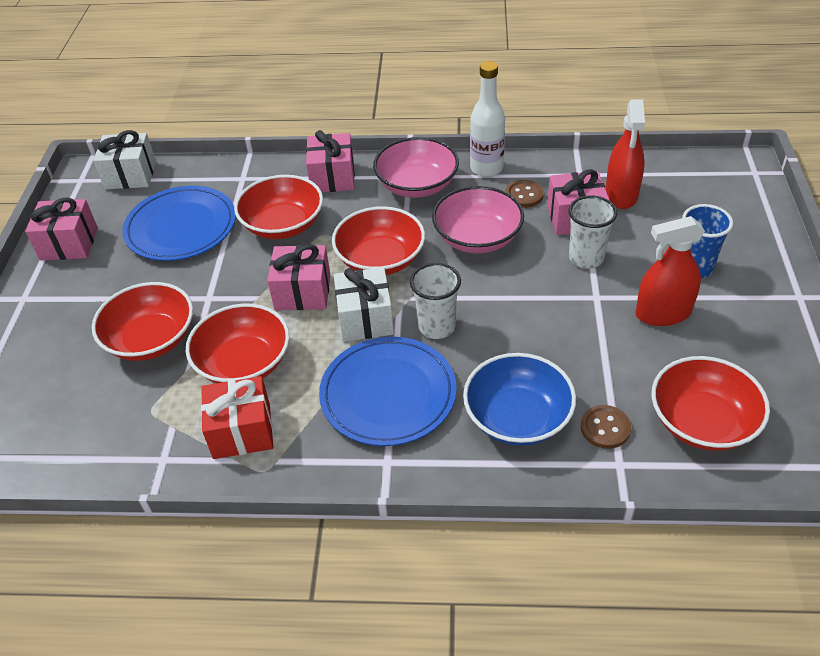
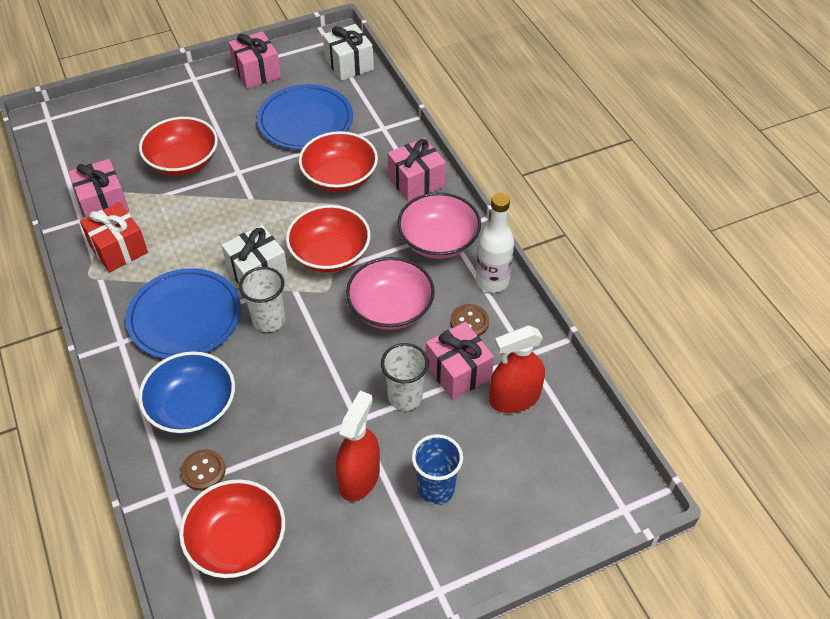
camera: 60 degrees right, 5 degrees up
(244, 363) = (181, 221): red bowl -> none
(303, 292) = (269, 222): pink gift -> pink gift (103, 203)
(663, 313) = (359, 478): red spray bottle -> red spray bottle turned 60 degrees clockwise

